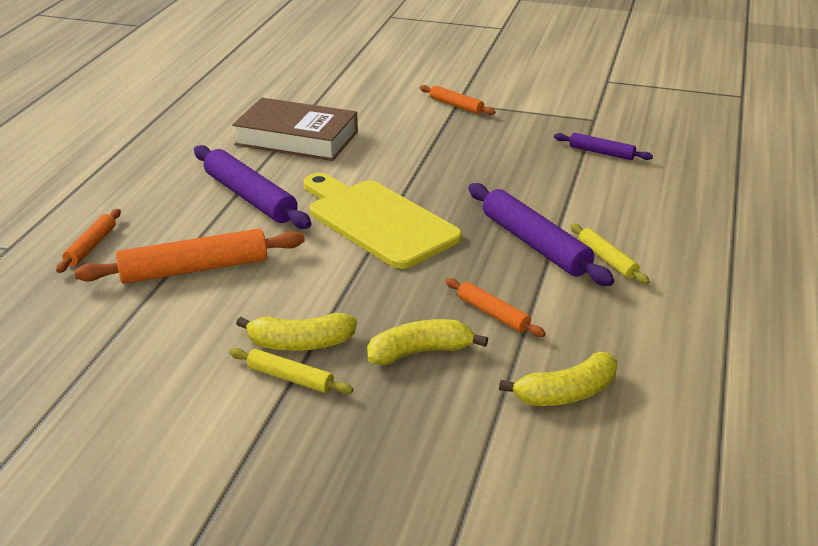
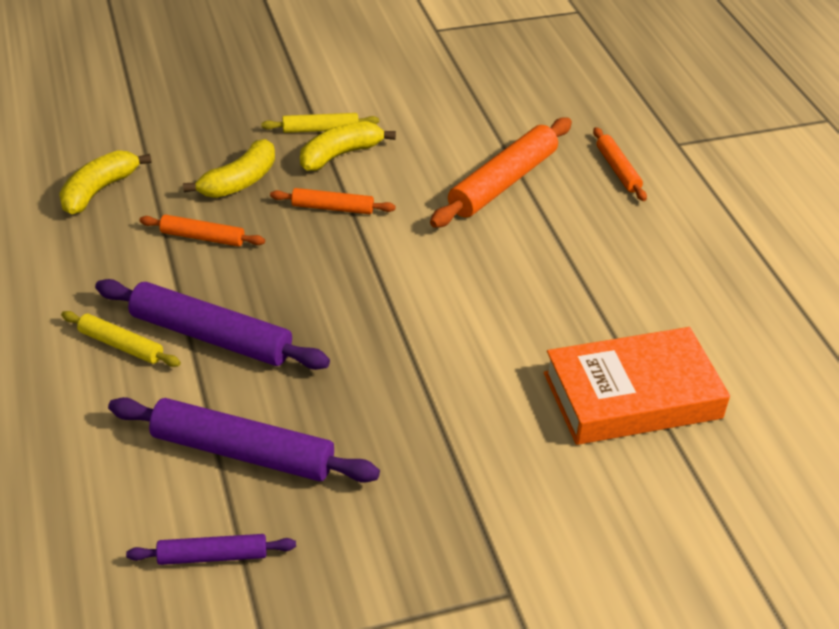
camera: 145 degrees right, 10 degrees up
(250, 197) = (561, 279): purple rolling pin -> purple rolling pin (242, 452)
(296, 138) = (632, 395): brown book -> orange book
(378, 221) = (399, 301): yellow cutting board -> none
(456, 105) = (506, 584): orange rolling pin -> orange rolling pin (332, 208)

